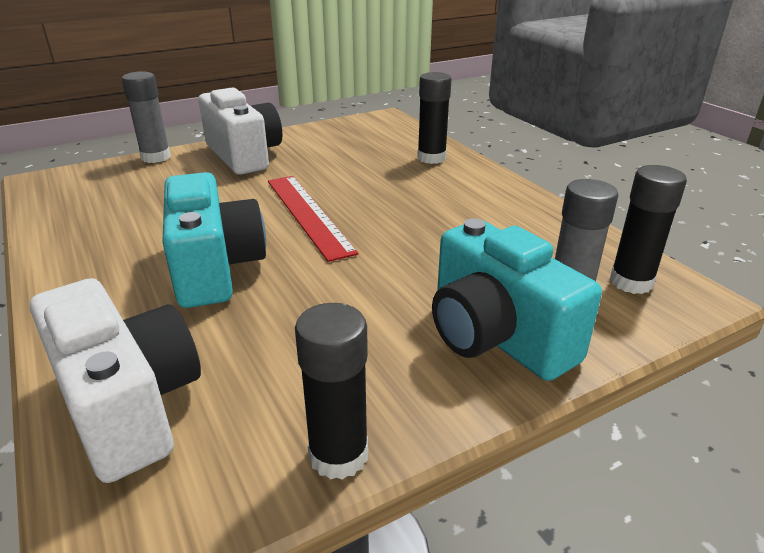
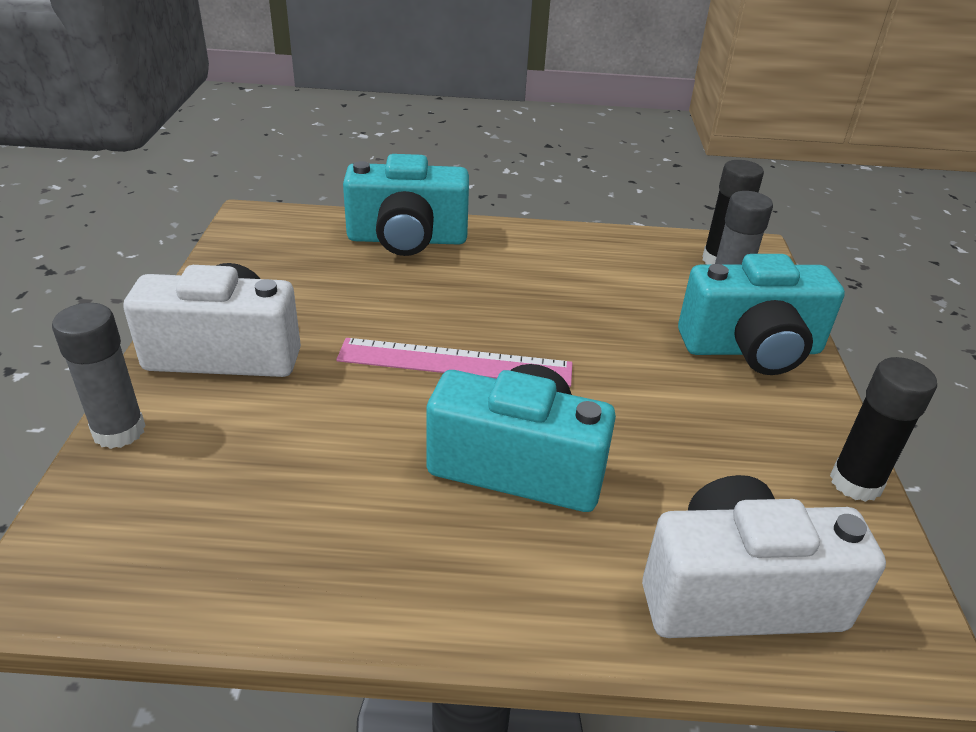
camera: 60 degrees left, 5 degrees up
(308, 214) = (455, 362): red ruler -> pink ruler
(431, 158) = (407, 239): black glue stick -> turquoise camera

